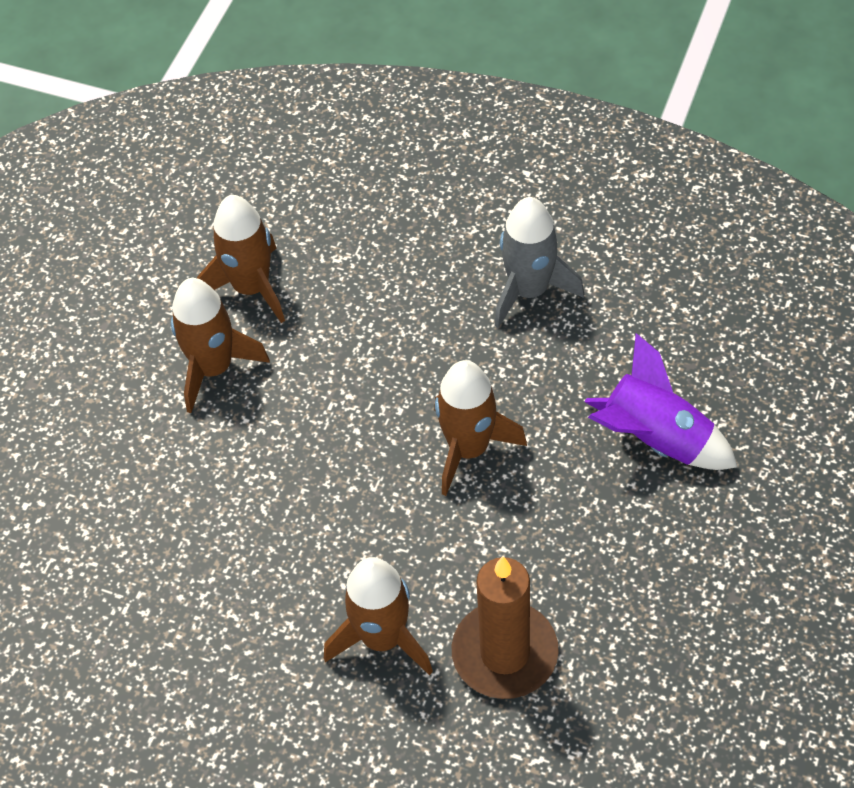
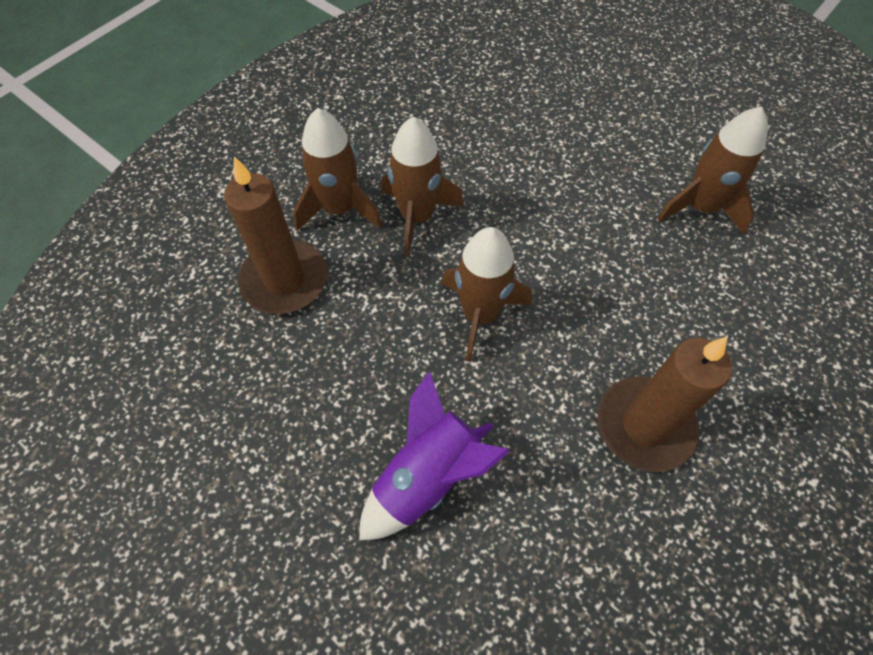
camera: 105 degrees right, 5 degrees up
(214, 368) = (622, 166): brown rocket -> brown rocket (417, 216)
(529, 291) = (644, 425): grey rocket -> brown candle

